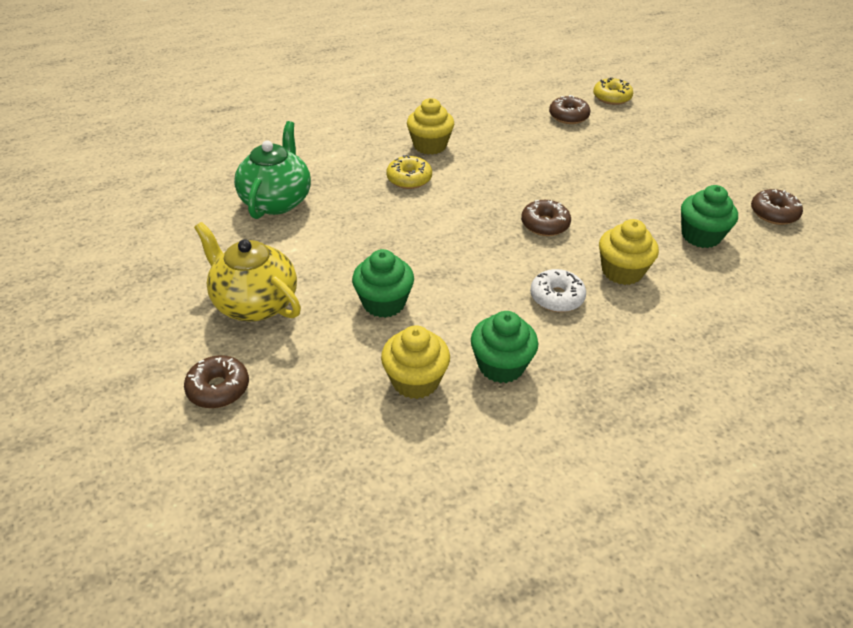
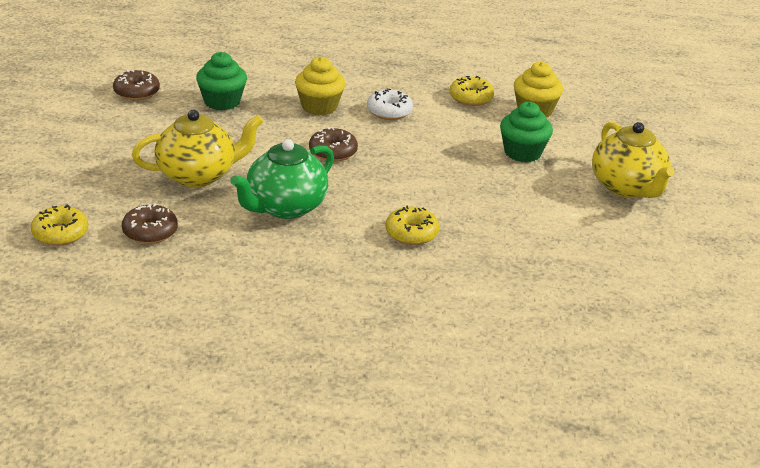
camera: 150 degrees left, 10 degrees down
(218, 388) = (673, 151): brown donut -> none
(277, 201) = (566, 263): green teapot -> green teapot (285, 207)
(430, 145) = (350, 260): yellow cupcake -> none
(501, 365) = (471, 98): green cupcake -> yellow donut
(604, 162) = (198, 175): none -> yellow teapot

